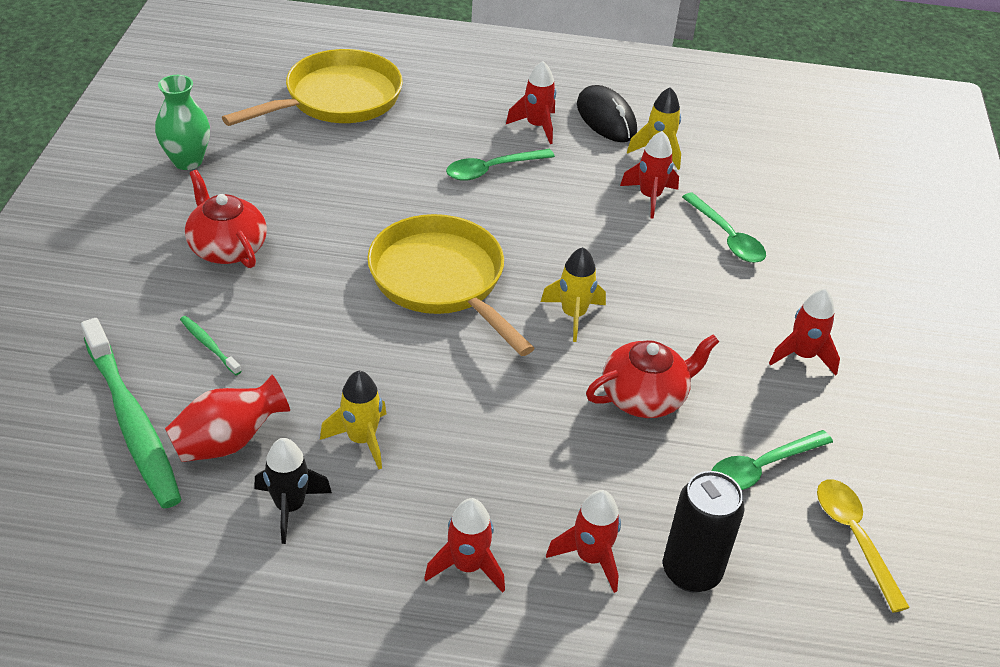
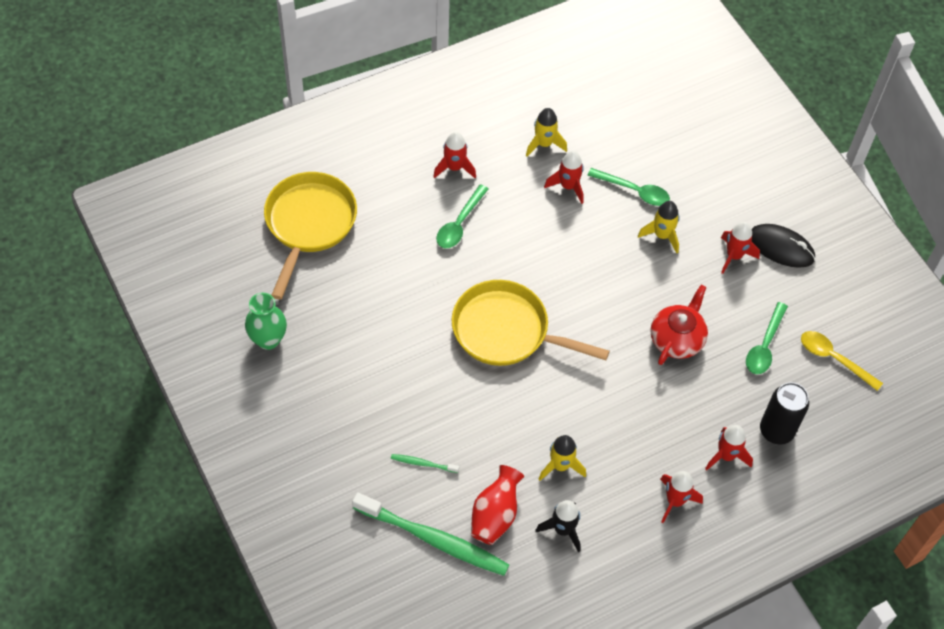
camera: 35 degrees left, 15 degrees up
(227, 248) = (363, 390): red teapot -> none
(573, 315) = (597, 307): yellow rocket -> yellow rocket (662, 235)
(606, 118) = (490, 133): black mouse -> black mouse (781, 247)

